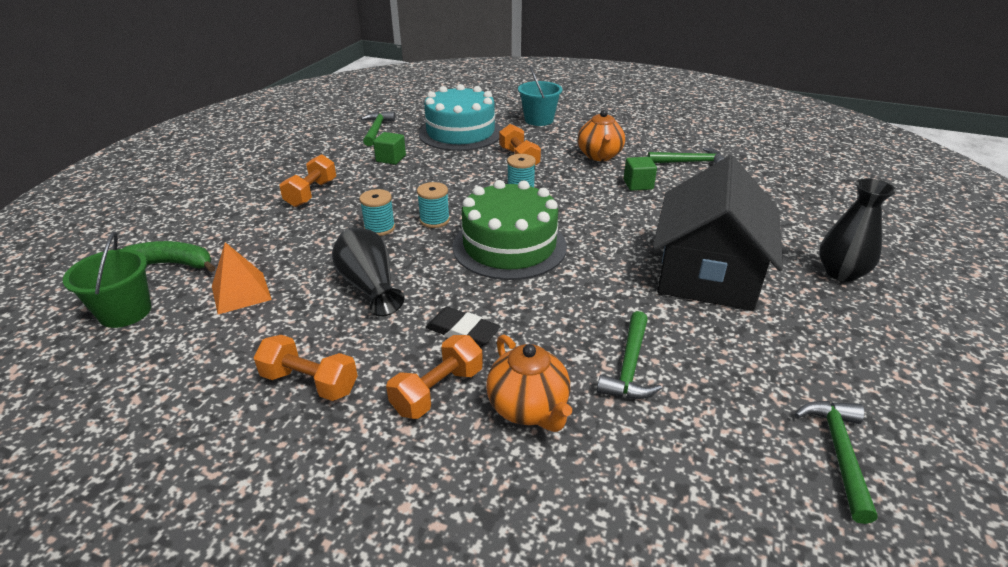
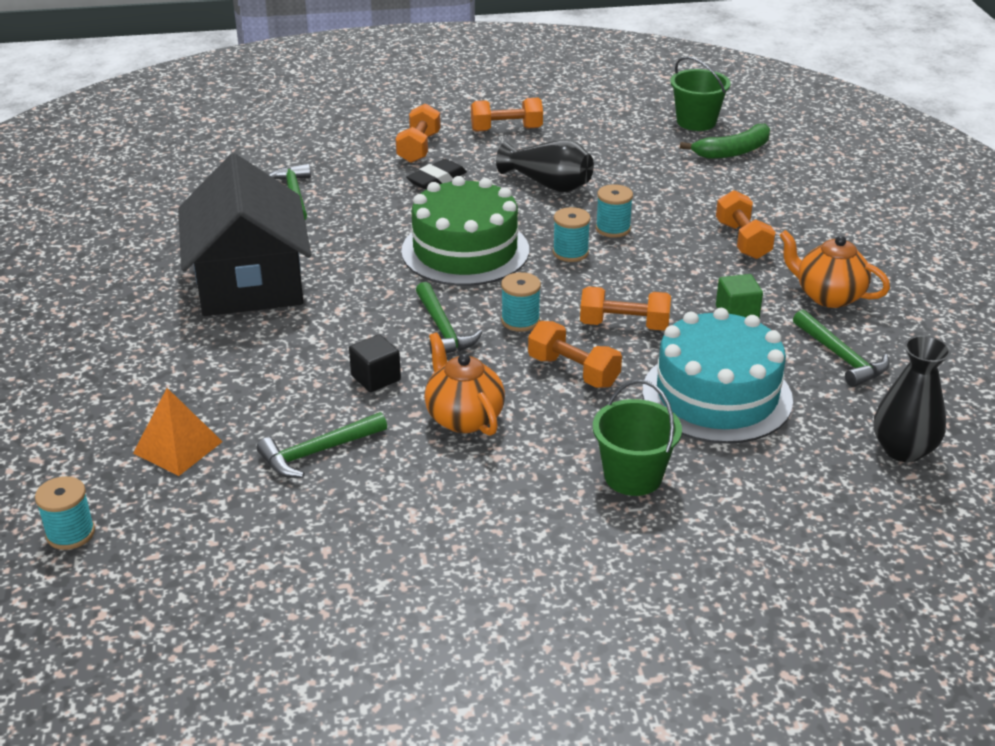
camera: 150 degrees right, 0 degrees up
(241, 292) = (640, 152): orange pyramid -> orange pyramid (178, 447)
(462, 170) = (624, 325): none -> orange dumbbell
(462, 331) = (437, 179): black eraser -> black eraser turned 45 degrees counterclockwise
(528, 408) = (351, 157): orange teapot -> orange teapot (828, 296)
(539, 120) = (633, 476): turquoise bucket -> green bucket
(638, 184) = (376, 378): green cube -> black cube
(835, 164) = (70, 533): none -> turquoise spool
(839, 453) = (136, 191): green hammer -> green hammer (443, 329)
(841, 273) = (105, 325): black vase -> black vase (903, 450)

